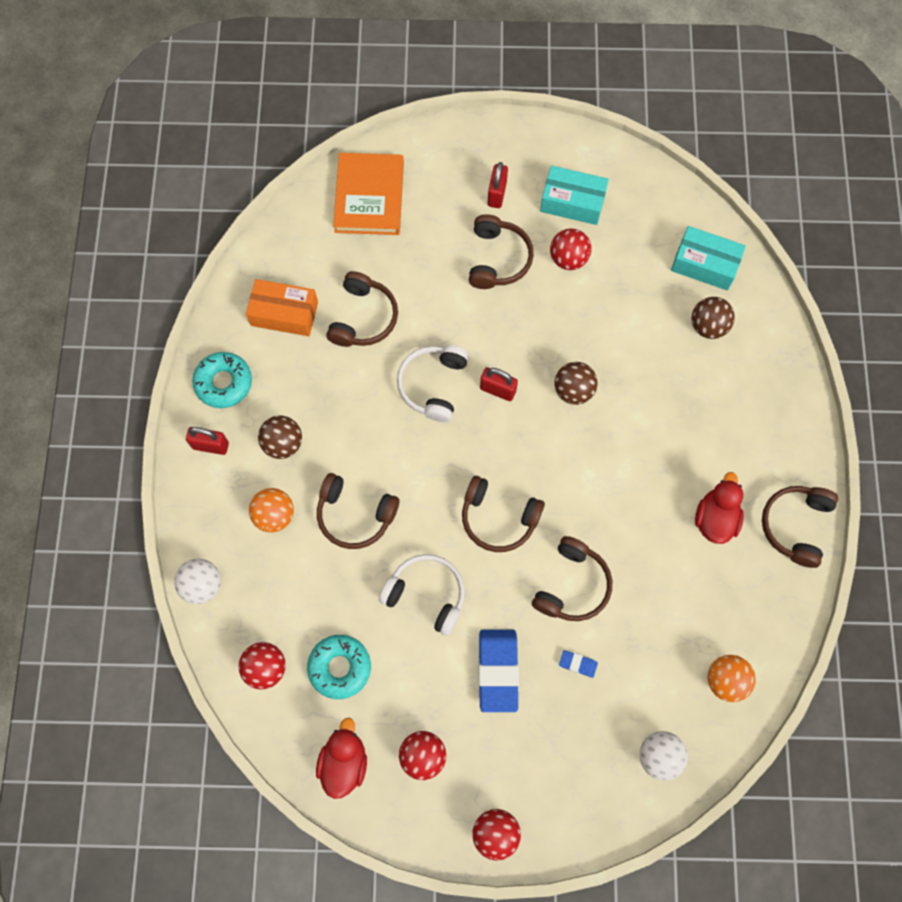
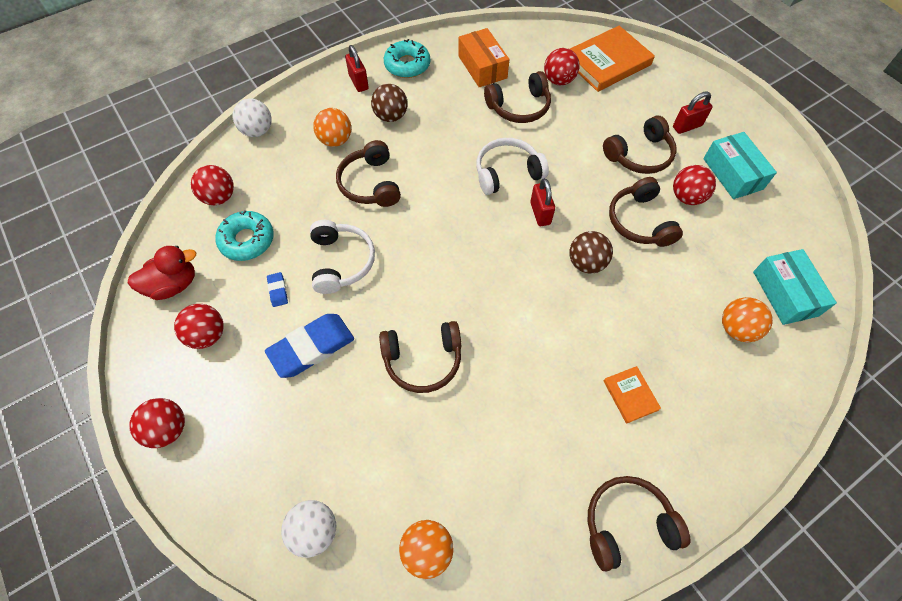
camera: 55 degrees right, 10 degrees down
(358, 258) = (558, 80): none -> red ball
(498, 518) = (439, 273): brown headphones -> brown headphones (640, 221)
(578, 664) = (357, 406): blue eraser -> blue eraser (278, 291)
(707, 448) = (630, 395): none -> orange book
(708, 326) = (736, 329): brown ball -> orange ball
(715, 518) = (573, 442): red duck -> none

